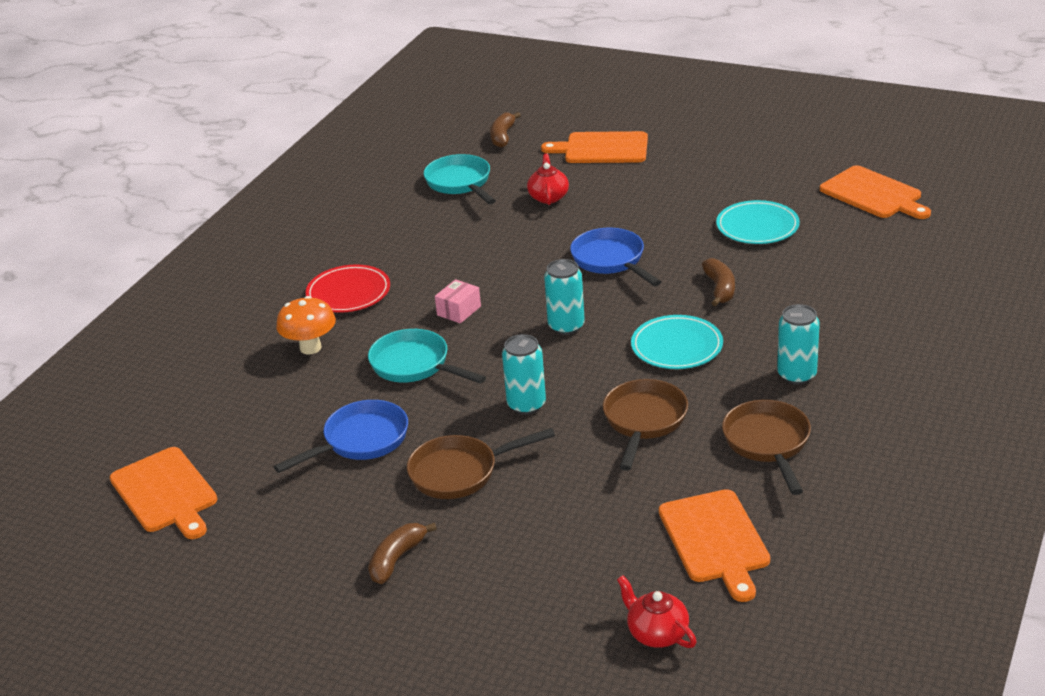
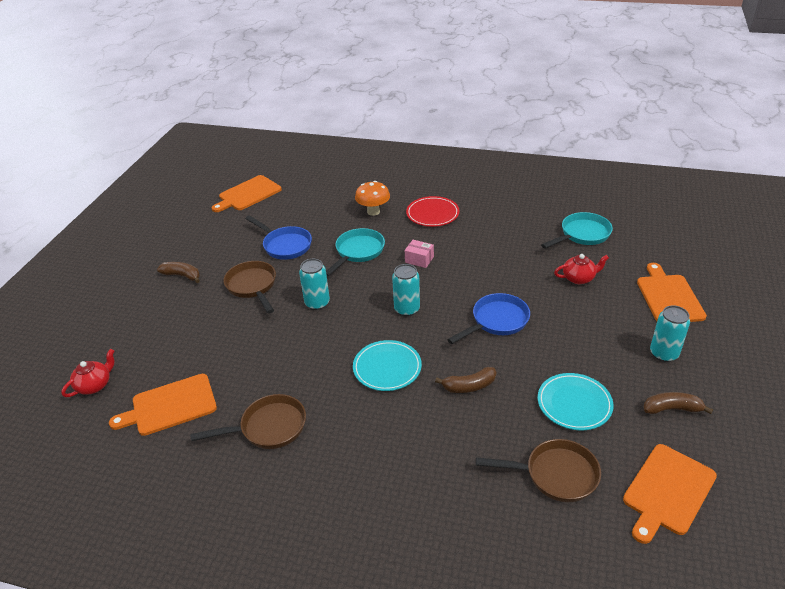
camera: 80 degrees right, 5 degrees up
(502, 136) = (661, 243): brown banana -> brown banana (672, 409)
(644, 421) = (297, 359): brown pan -> brown pan (555, 474)
(796, 375) = (353, 441): turquoise can -> turquoise can (663, 354)

